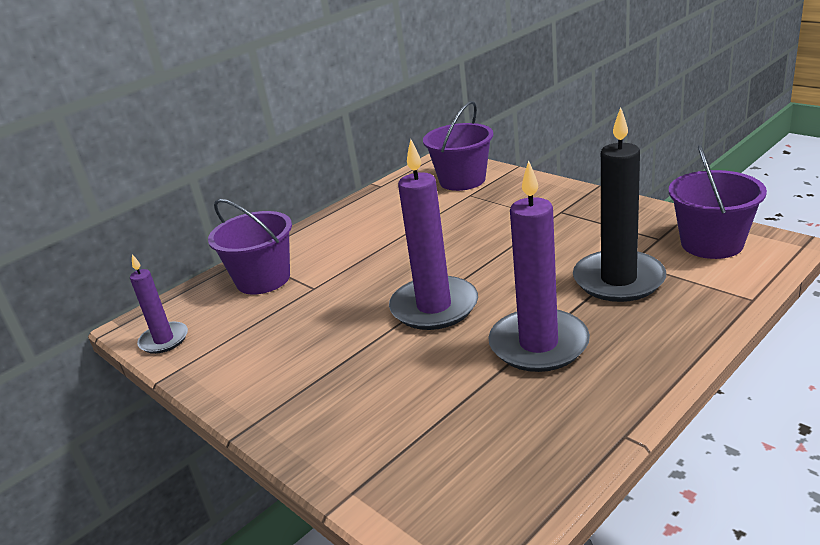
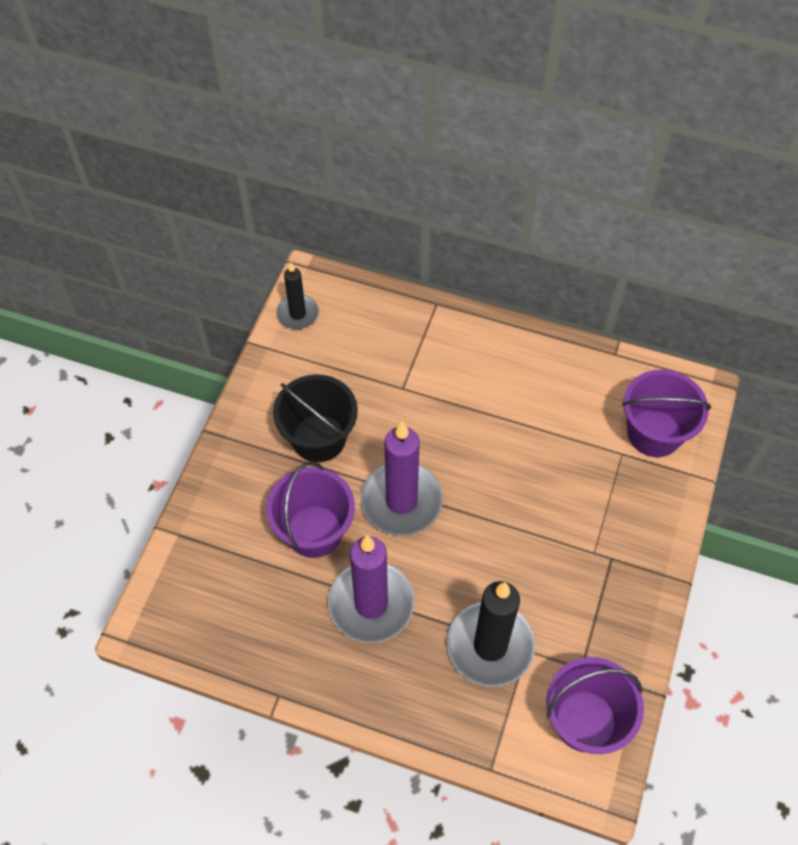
camera: 60 degrees right, 30 degrees up
(164, 340) = (297, 314): purple candle -> black candle
(263, 279) = (403, 338): purple bucket -> purple bucket (314, 531)
(320, 349) = (319, 438): none -> black bucket

